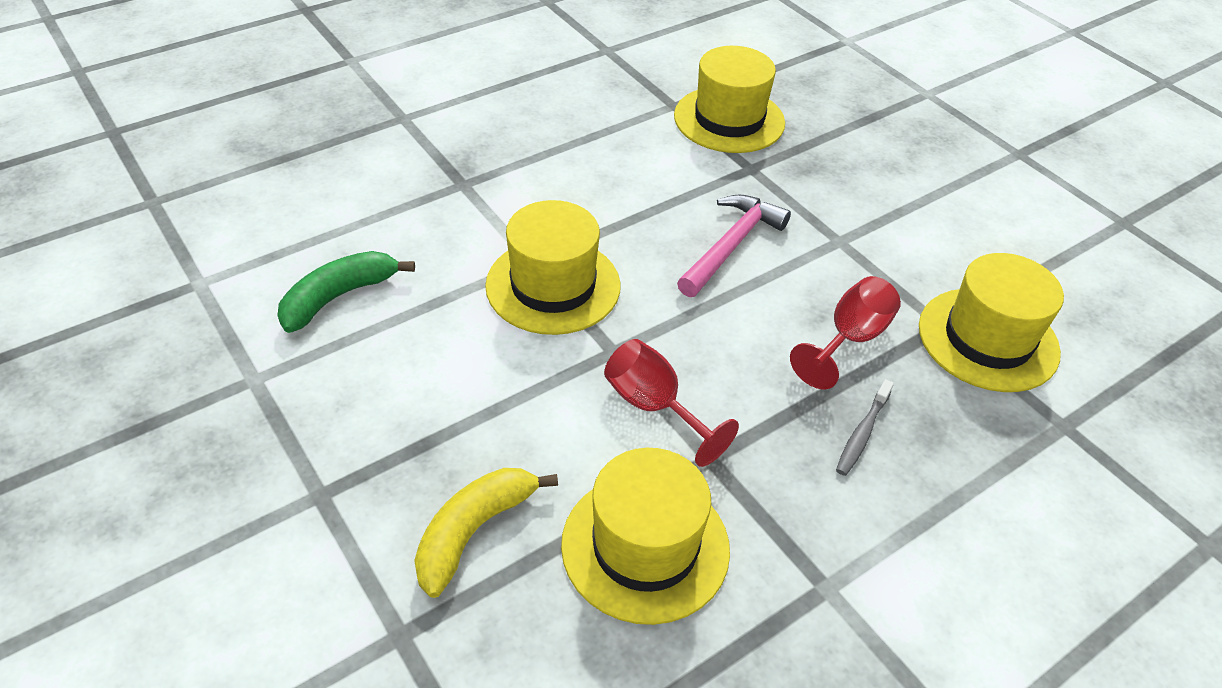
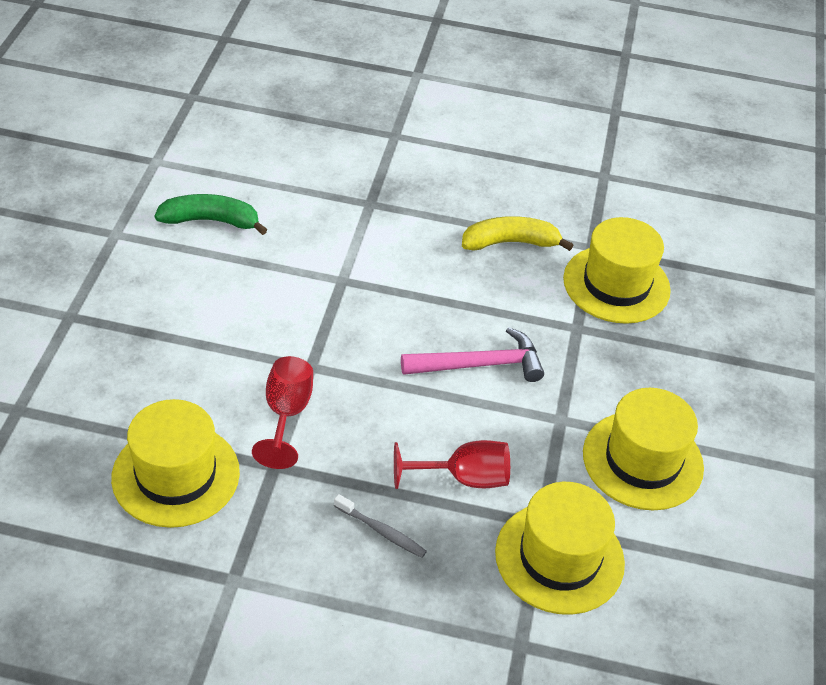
camera: 45 degrees right, 0 degrees up
(473, 532) = (109, 394): yellow banana -> yellow banana (510, 243)
(553, 286) = (332, 303): yellow hat -> yellow hat (642, 460)
(862, 433) = (381, 531): grey toothbrush -> grey toothbrush turned 135 degrees counterclockwise

